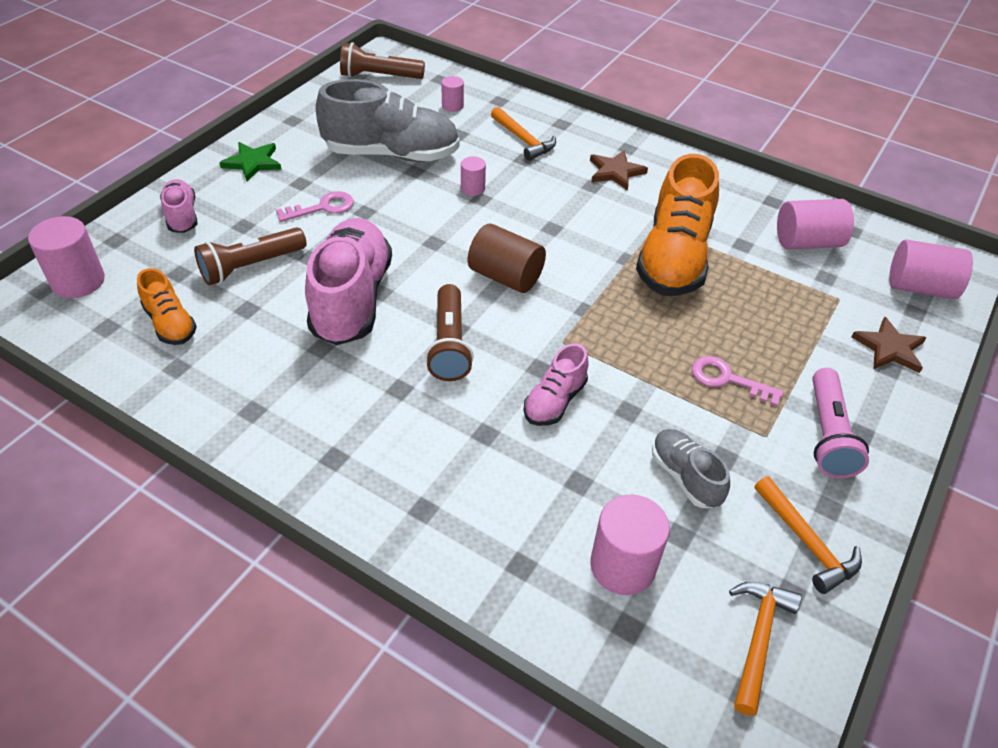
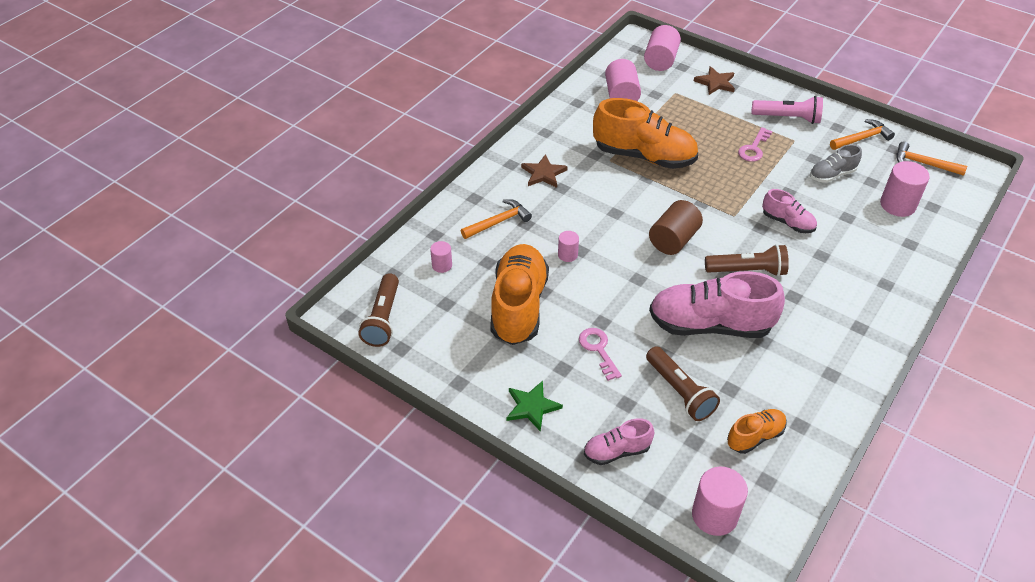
camera: 85 degrees left, 0 degrees up
(392, 154) = (518, 306): grey shoe -> orange shoe

